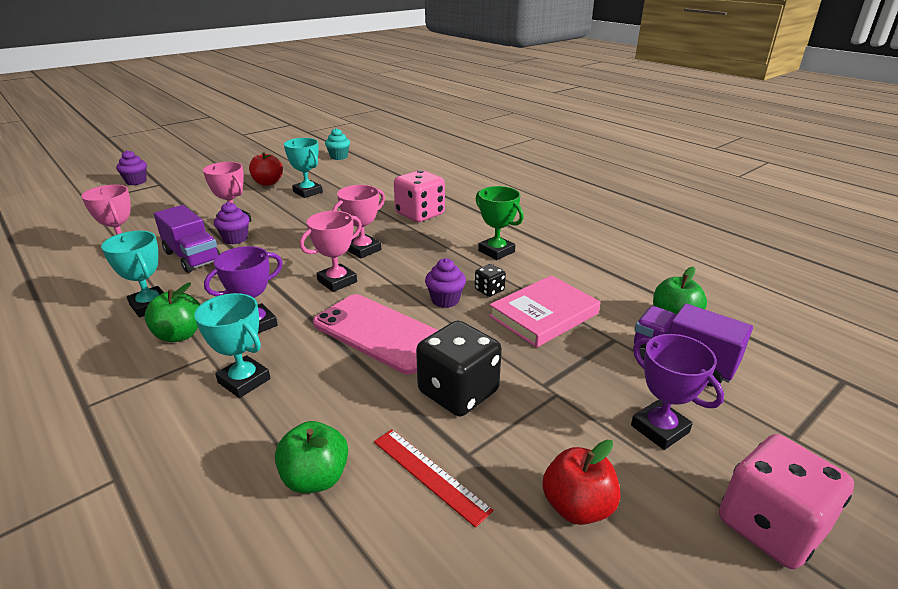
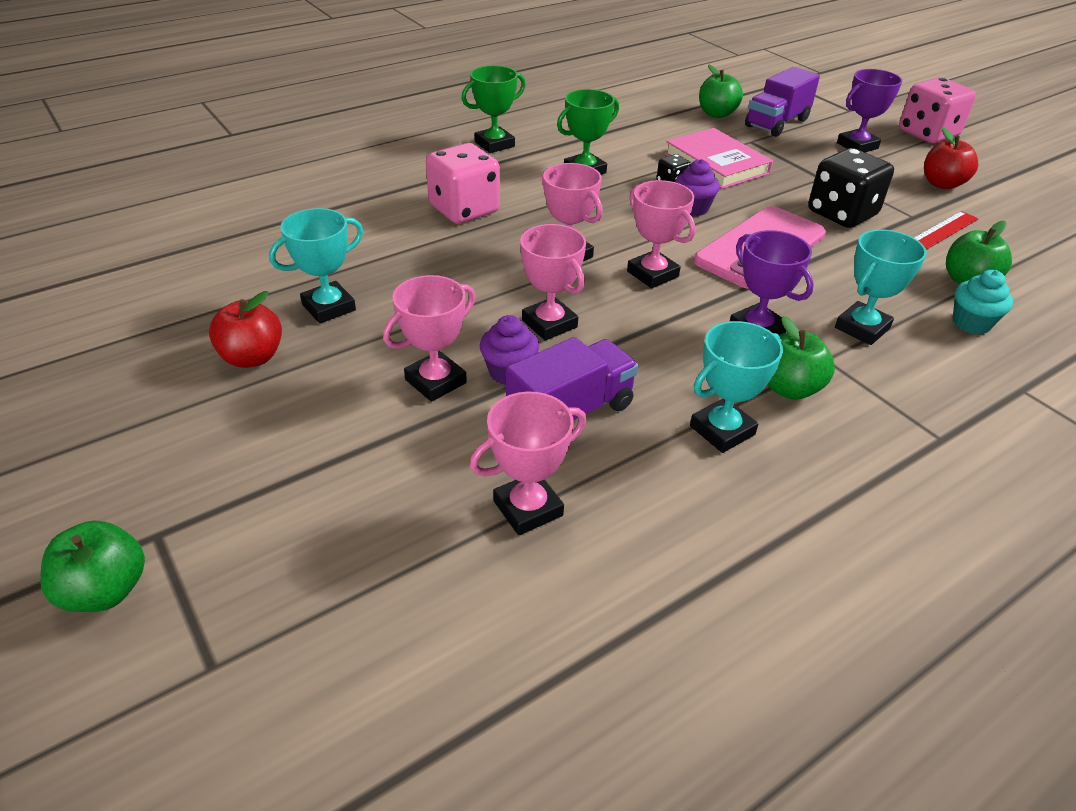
camera: 85 degrees left, 10 degrees up
(136, 182) = (106, 590): purple cupcake -> green apple
(280, 247) = (549, 324): none -> pink trophy
(339, 157) = (151, 277): turquoise cupcake -> turquoise cupcake (971, 323)
(525, 216) = (494, 144): none -> green trophy

